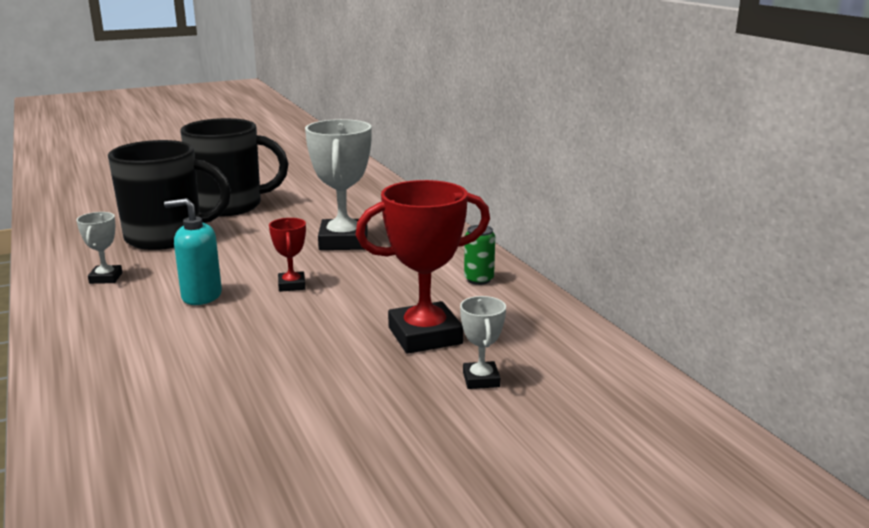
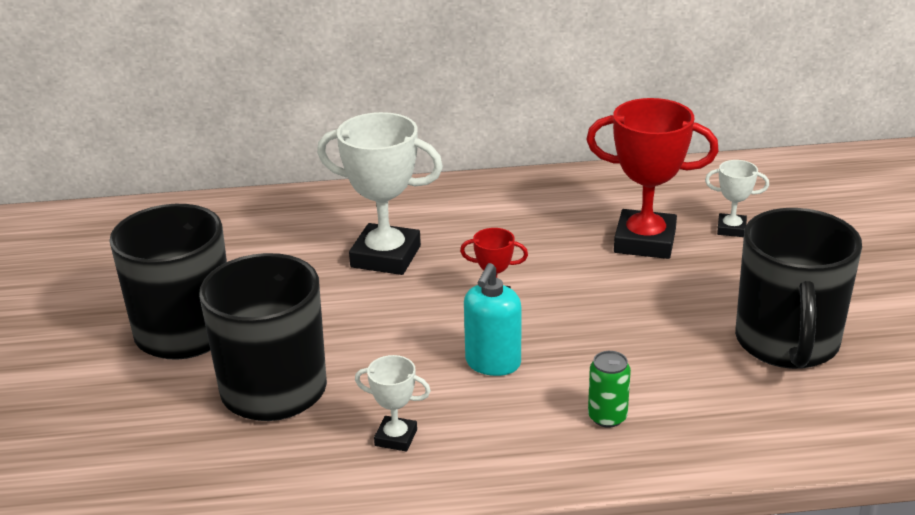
camera: 70 degrees left, 10 degrees up
(255, 430) = (787, 343): none -> black mug
(425, 335) = (645, 241): red trophy -> red trophy turned 75 degrees counterclockwise
(479, 279) = (537, 196): green can -> green can (607, 417)

